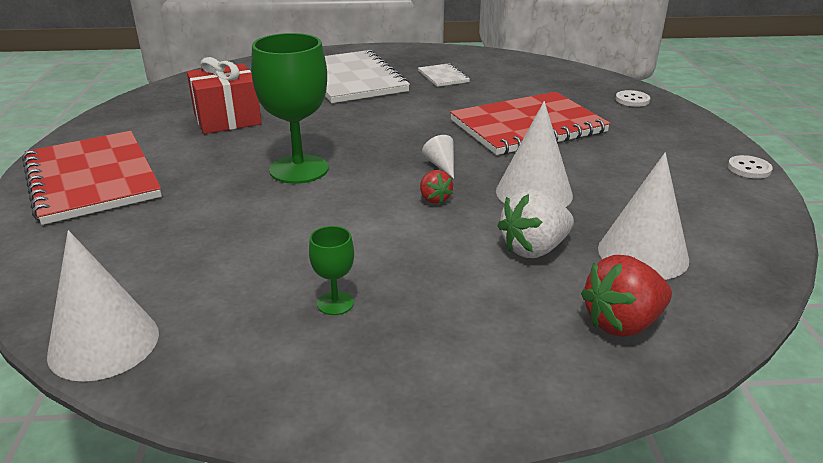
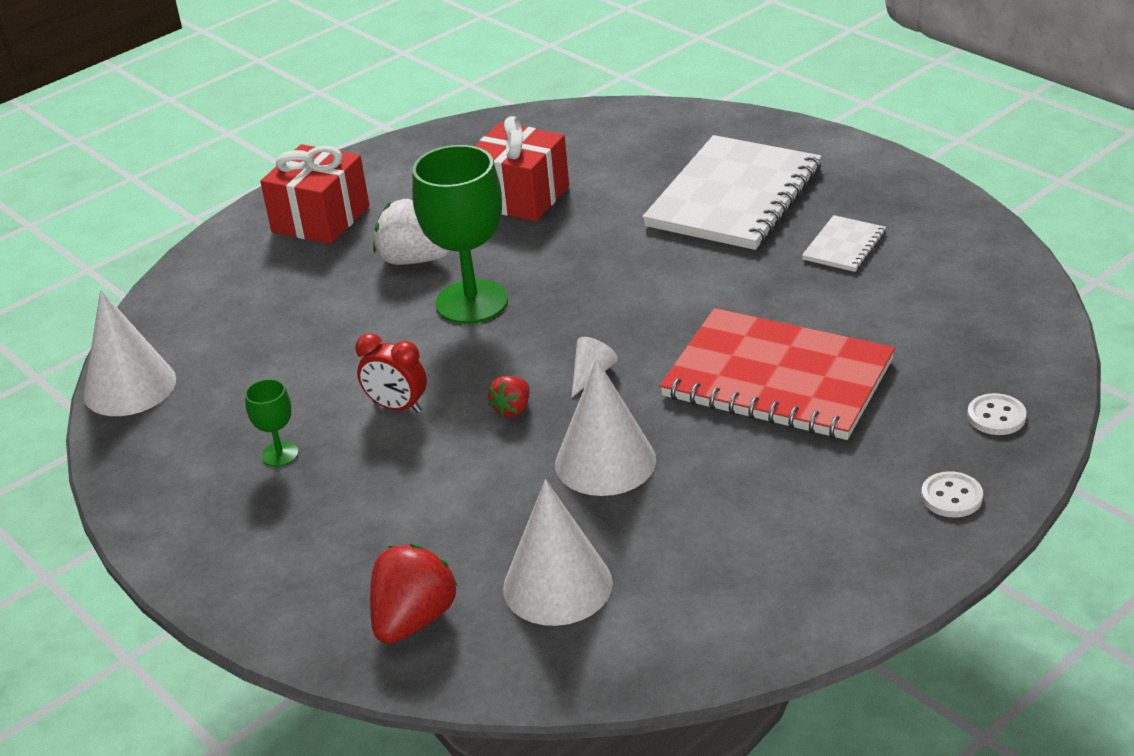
camera: 55 degrees right, 5 degrees up
(92, 179) = (320, 219): red notebook -> red gift
(362, 235) = (397, 407): none -> red clock
(534, 249) = (487, 514): white strawberry -> white strawberry (413, 260)
(622, 323) = (414, 620): red strawberry -> red strawberry turned 90 degrees clockwise
(749, 169) = (888, 591): white button -> white button (951, 497)

